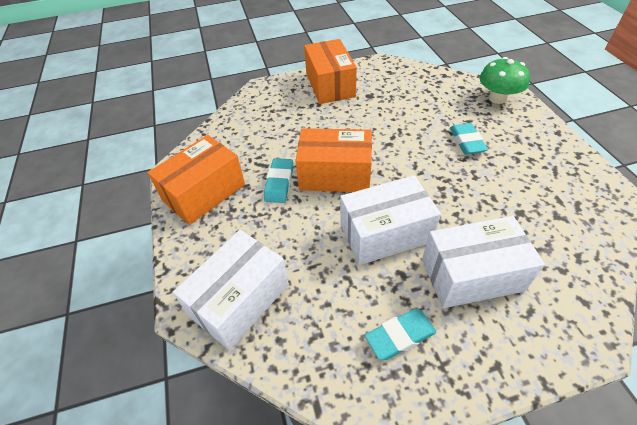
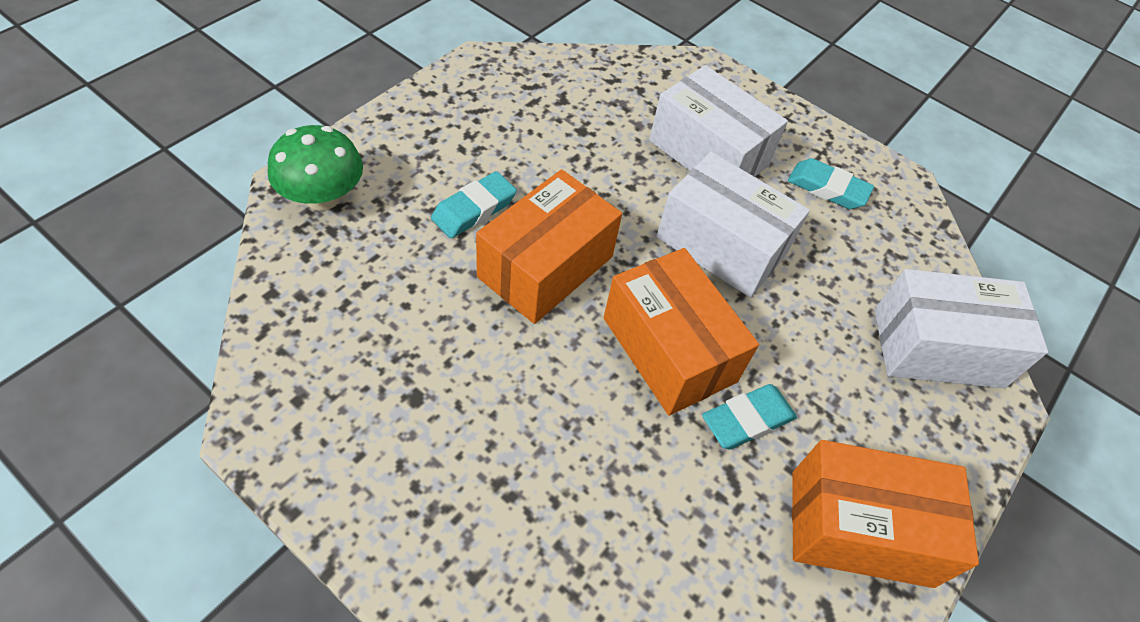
camera: 135 degrees left, 5 degrees up
(330, 85) = (415, 498): orange box -> orange box (546, 267)

